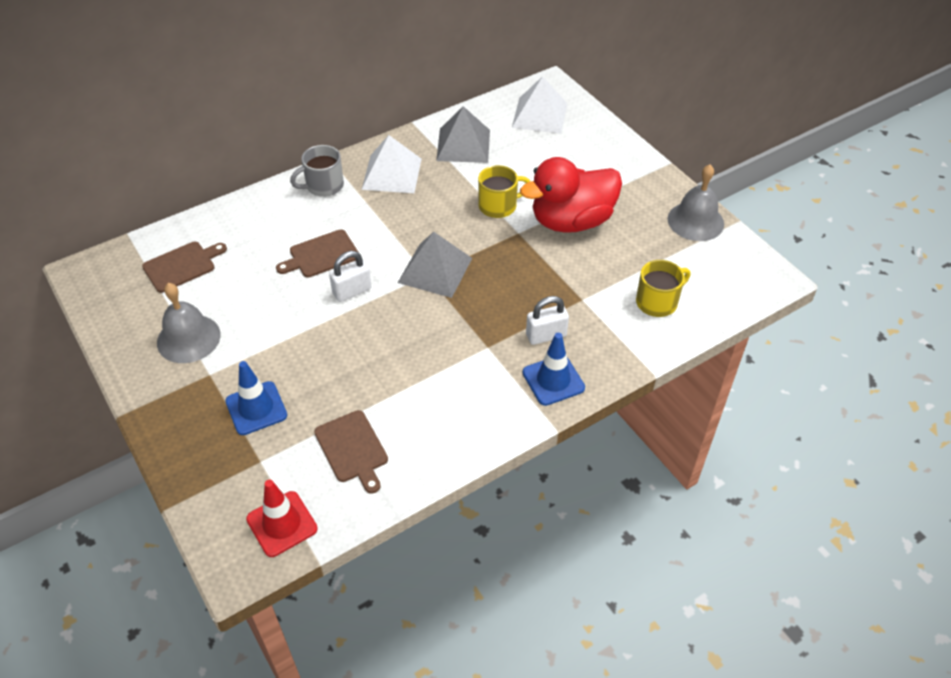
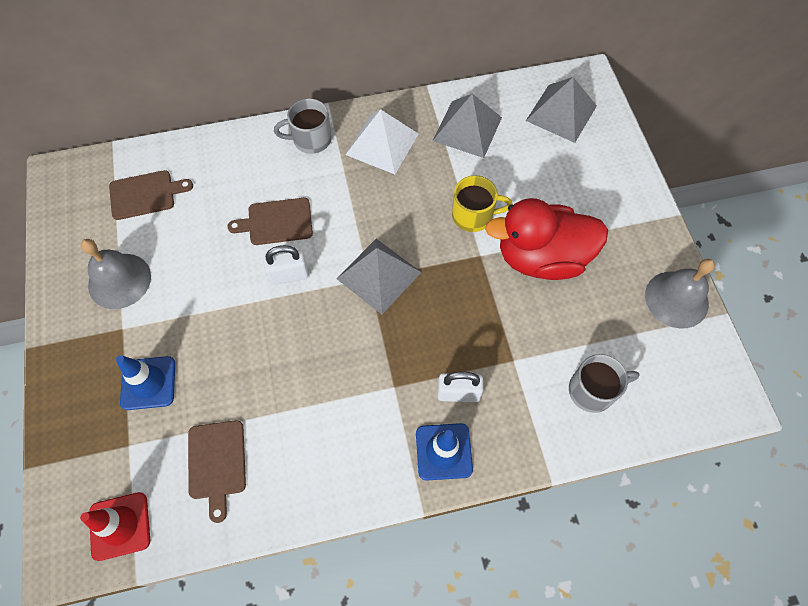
camera: 20 degrees right, 15 degrees up
(540, 115) = (561, 113): white pyramid -> grey pyramid
(657, 302) = (593, 390): yellow mug -> grey mug

